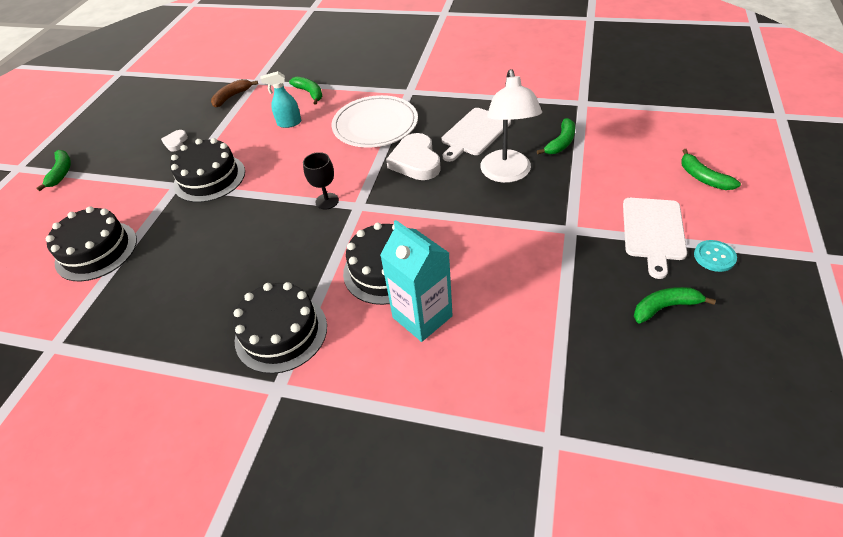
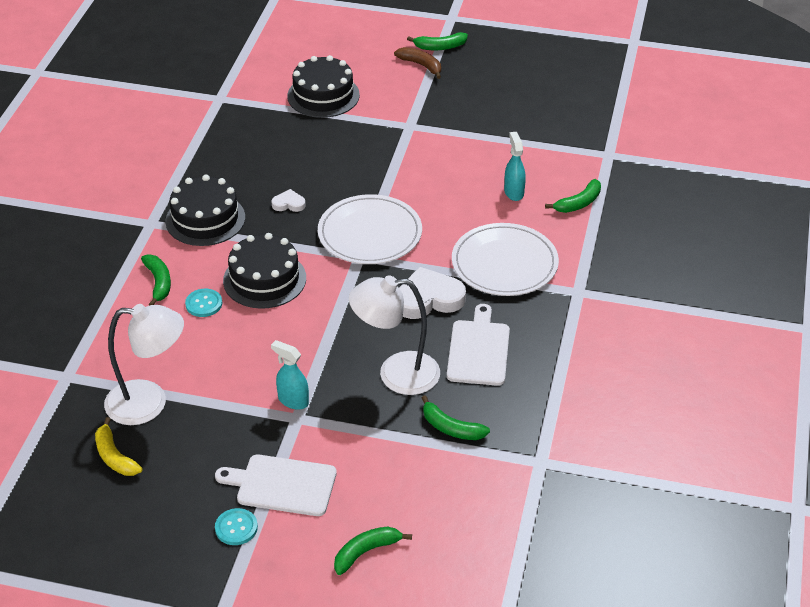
camera: 85 degrees right, 5 degrees down
(176, 142) = (484, 112): white heart -> white heart (288, 204)
(209, 178) = (418, 146): black cake -> none
(232, 97) = (574, 140): brown banana -> brown banana (421, 65)
(327, 201) = (370, 233): black goblet -> white plate
(422, 317) = (204, 304): turquoise carton -> turquoise button
(474, 133) = (478, 350): white cutting board -> white cutting board turned 60 degrees clockwise
(550, 234) = (293, 400): none -> turquoise spray bottle
(577, 346) = (149, 403): none -> white lamp
(662, 367) = (114, 456): none -> yellow banana
(665, 307) = (178, 472): green banana -> green banana (158, 283)

